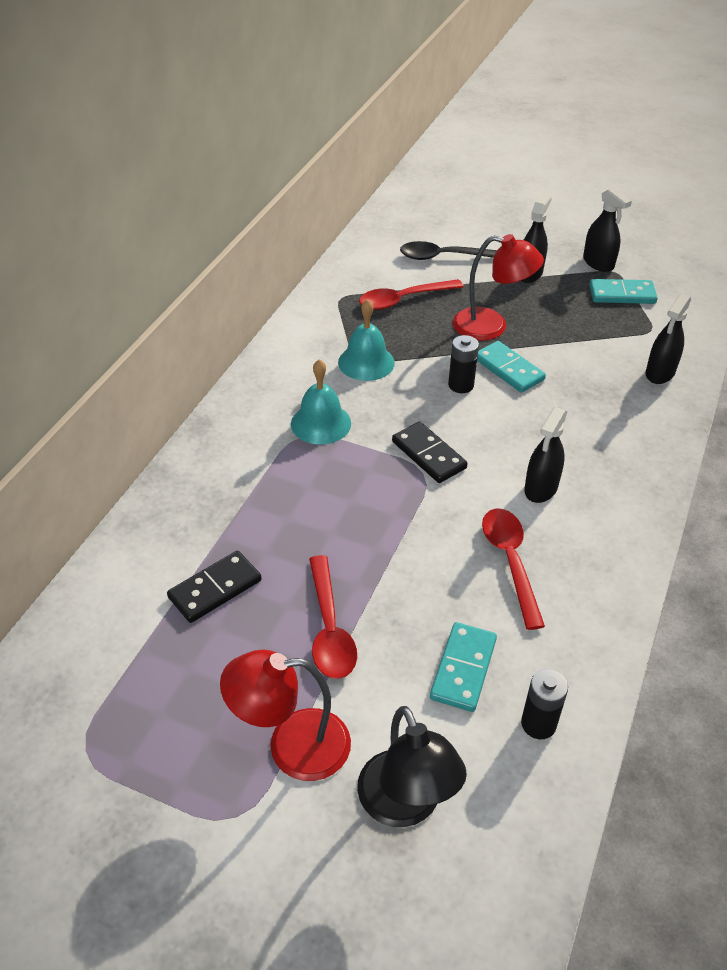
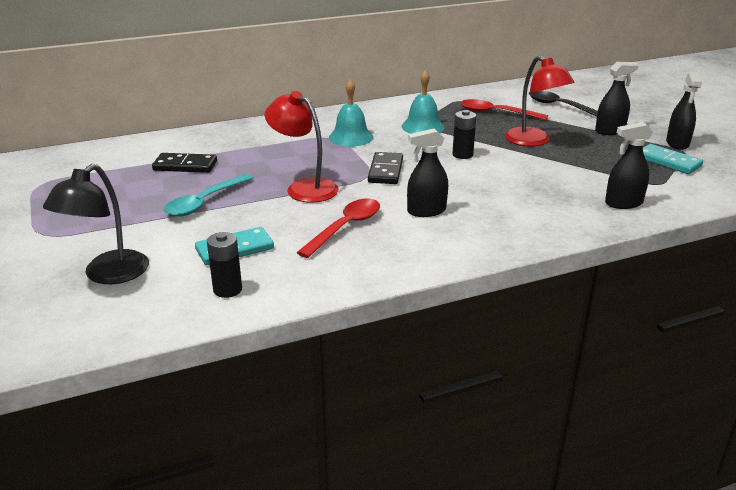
camera: 45 degrees right, 15 degrees down
(292, 746) = (108, 228): red lamp -> red lamp (304, 187)
(329, 628) = (204, 202): red spoon -> turquoise spoon
(509, 369) = (508, 160): turquoise domino -> none

